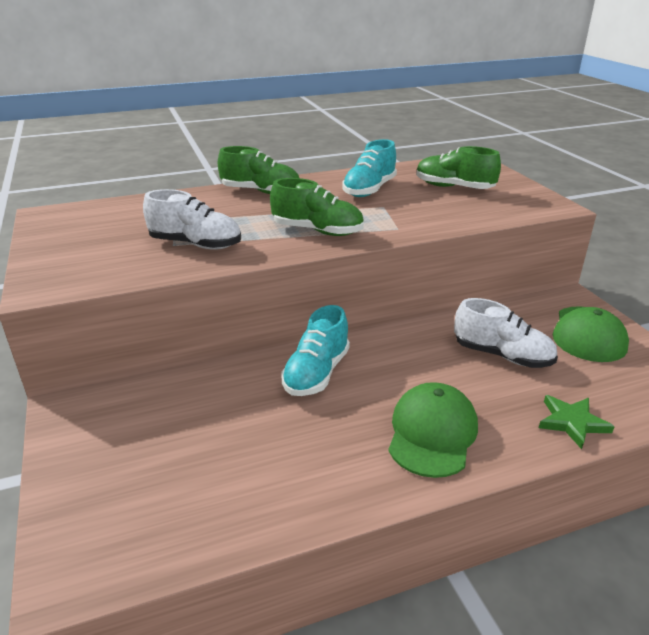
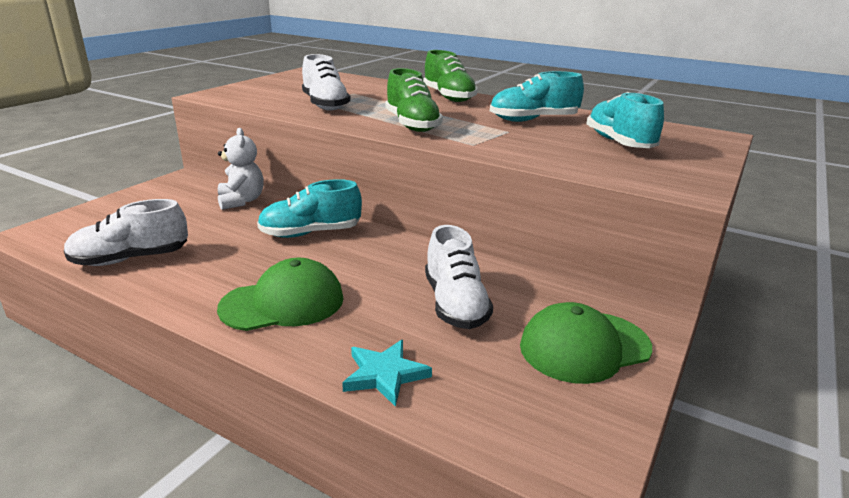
camera: 50 degrees right, 5 degrees down
(190, 387) = (241, 201): none -> white teddy bear
(245, 505) = (130, 259): none -> white shoe
(454, 187) = (619, 143): green shoe -> turquoise shoe
(572, 422) = (385, 375): green star -> turquoise star

